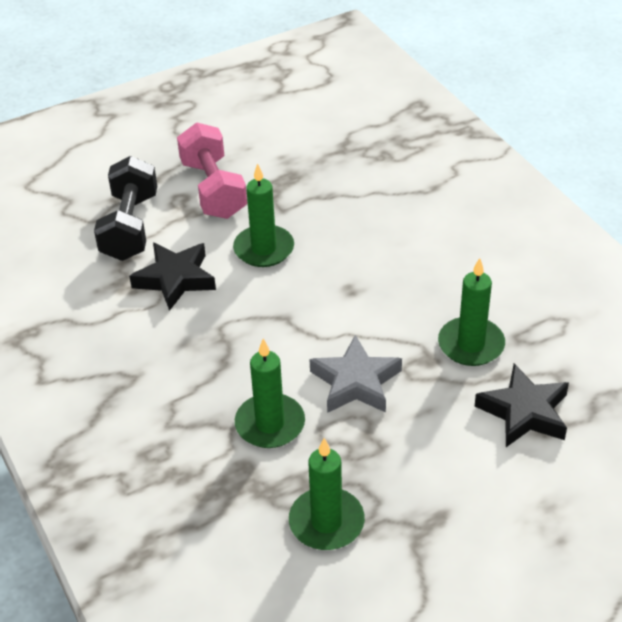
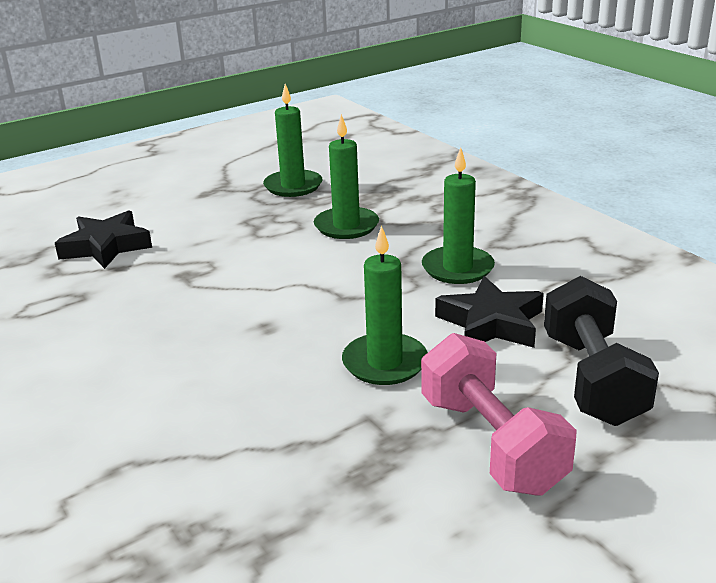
camera: 175 degrees right, 15 degrees down
(355, 382) = (265, 255): grey star -> none
(471, 344) = (136, 288): green candle -> green candle (457, 268)

